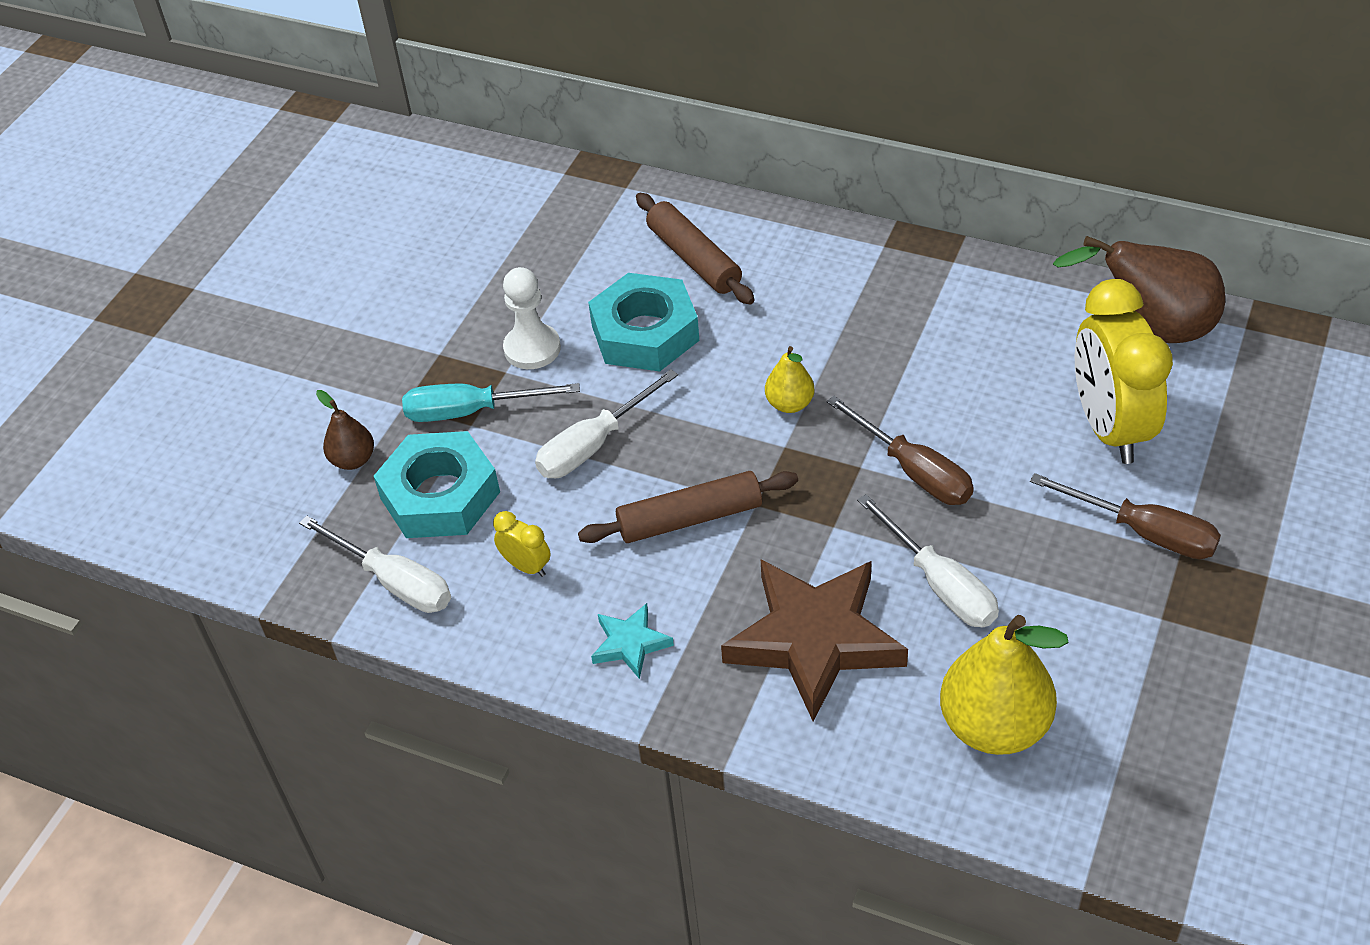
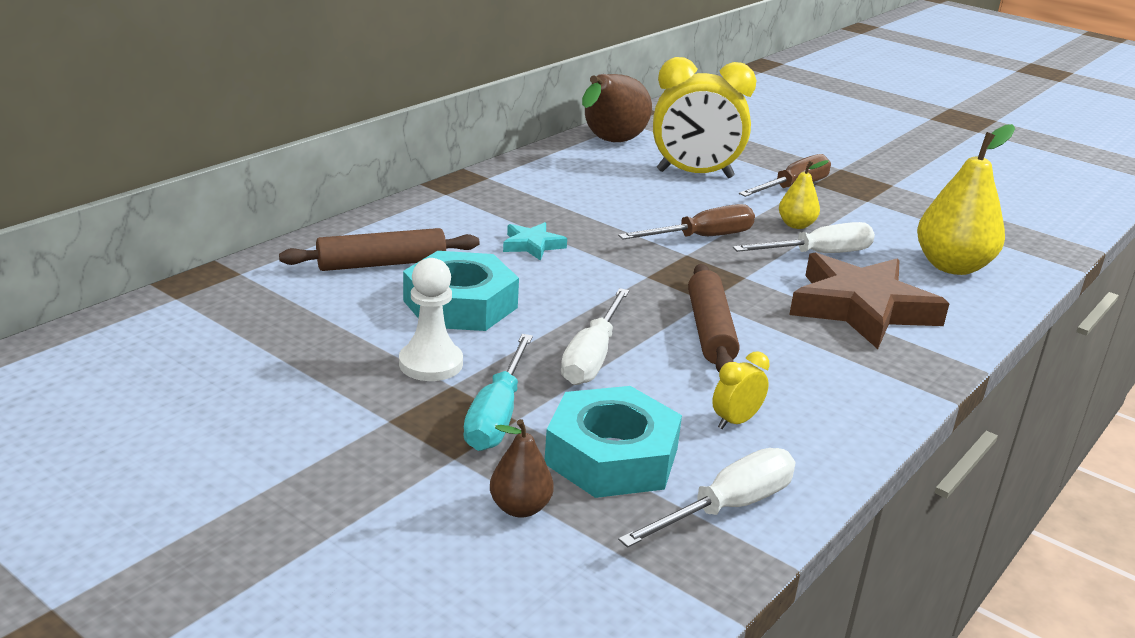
camera: 80 degrees left, 20 degrees down
(593, 445) = (592, 357): white screwdriver -> white screwdriver turned 45 degrees clockwise
(630, 644) = (847, 386): turquoise star -> turquoise star (532, 245)
(789, 404) = (600, 264): yellow pear -> yellow pear (796, 225)

